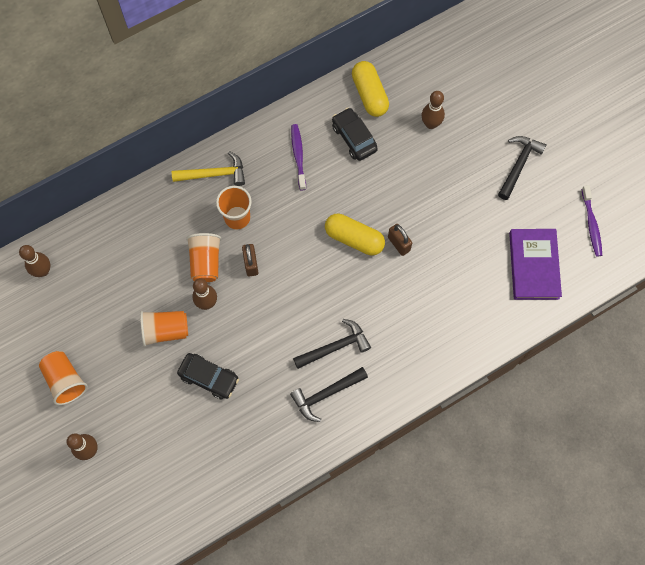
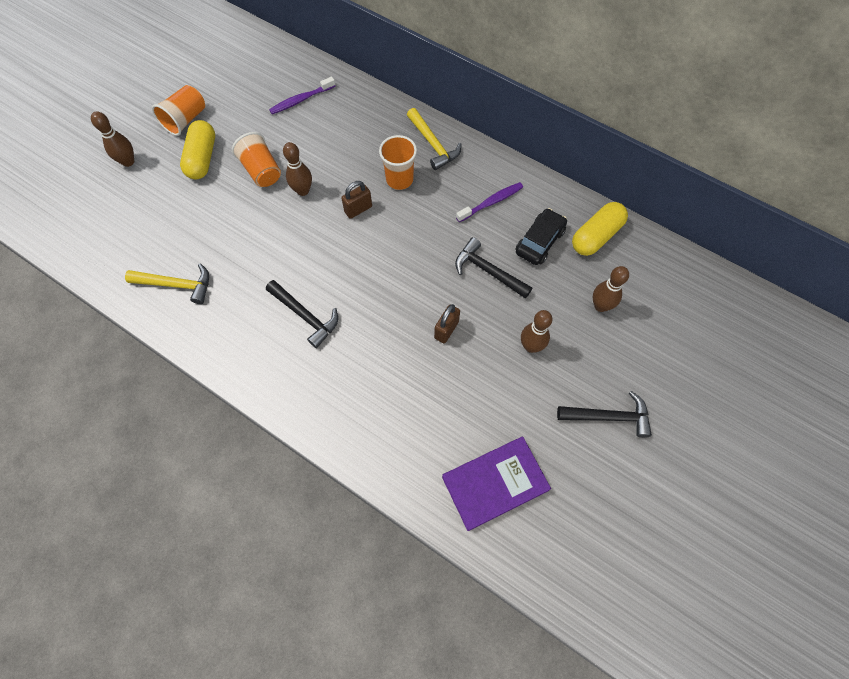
camera: 65 degrees right, 5 degrees down
(43, 271) = (278, 65): brown bowling pin -> brown bowling pin (531, 346)
(205, 262) = (342, 173): orange cup -> none
(209, 377) = (229, 222): black car -> none
(253, 444) = (176, 285): none -> yellow hammer
(326, 394) = (252, 328): black hammer -> black hammer (488, 271)
(354, 238) = (430, 286): yellow capsule -> yellow capsule (202, 158)
(591, 224) = (583, 533): purple toothbrush -> purple toothbrush (301, 100)

